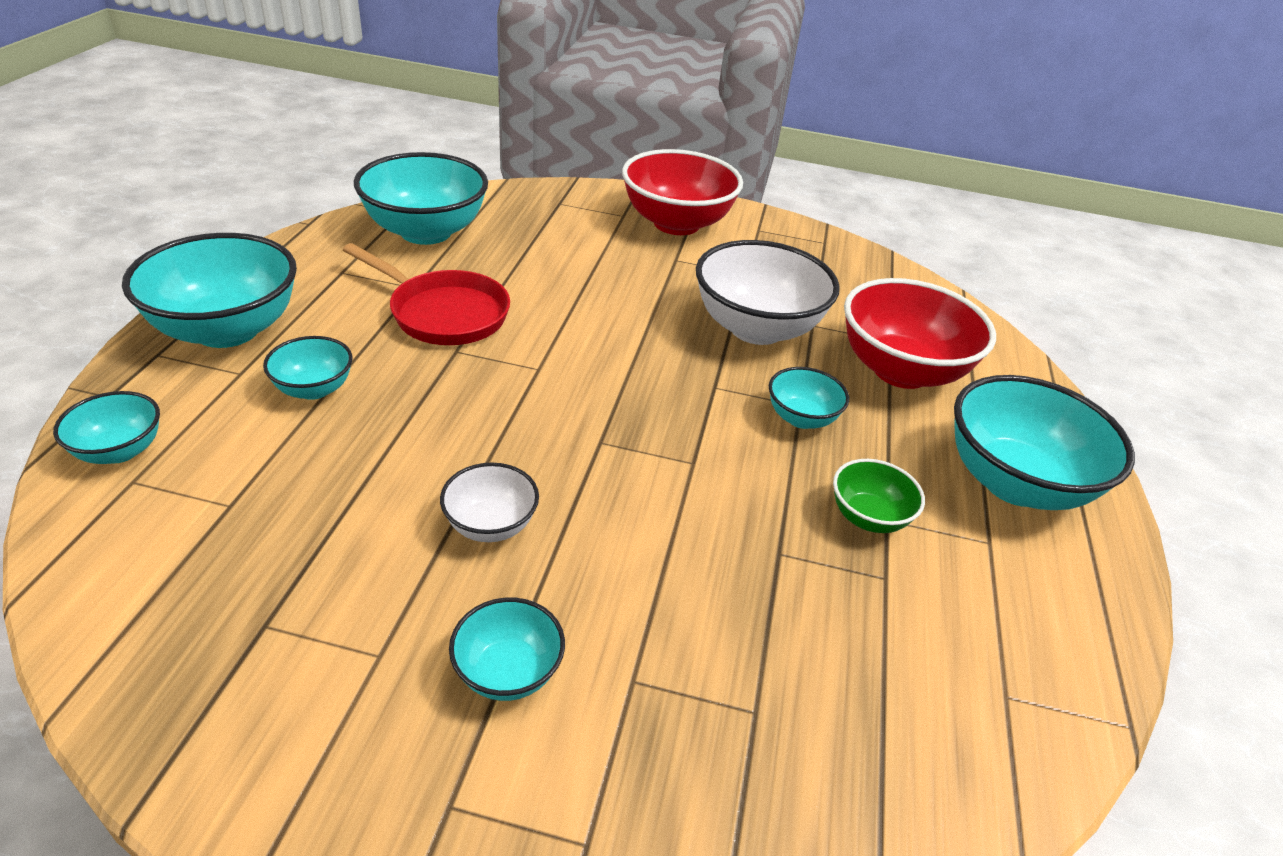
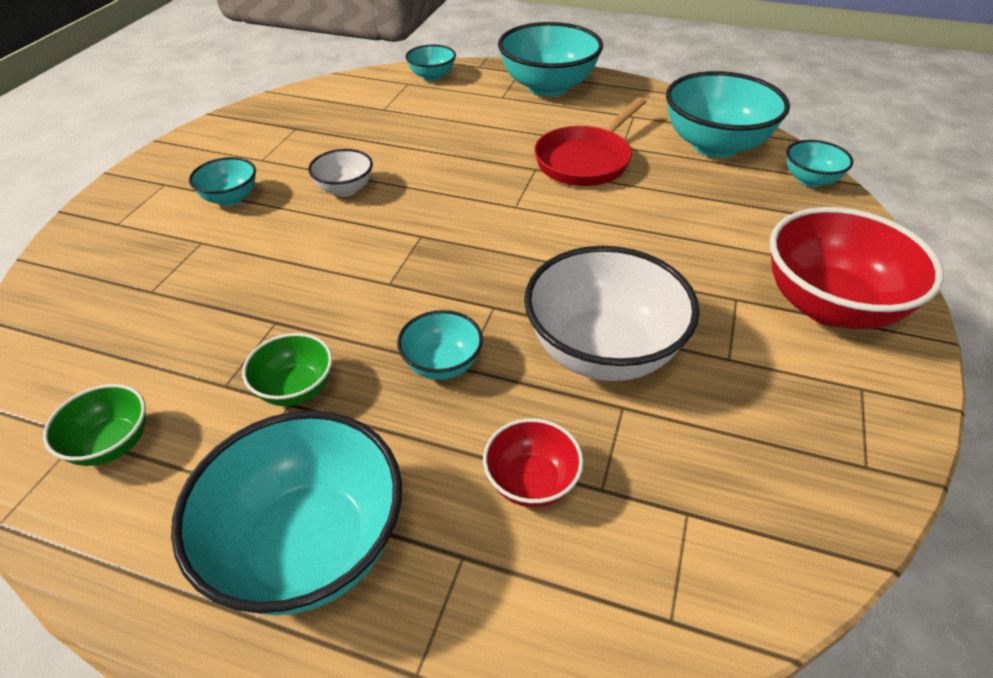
camera: 100 degrees right, 5 degrees up
(314, 389) = (486, 120): turquoise bowl -> turquoise bowl (810, 180)
(900, 371) = (531, 482): red bowl -> red bowl, size x0.51
(1000, 658) = (112, 444): none -> green bowl

